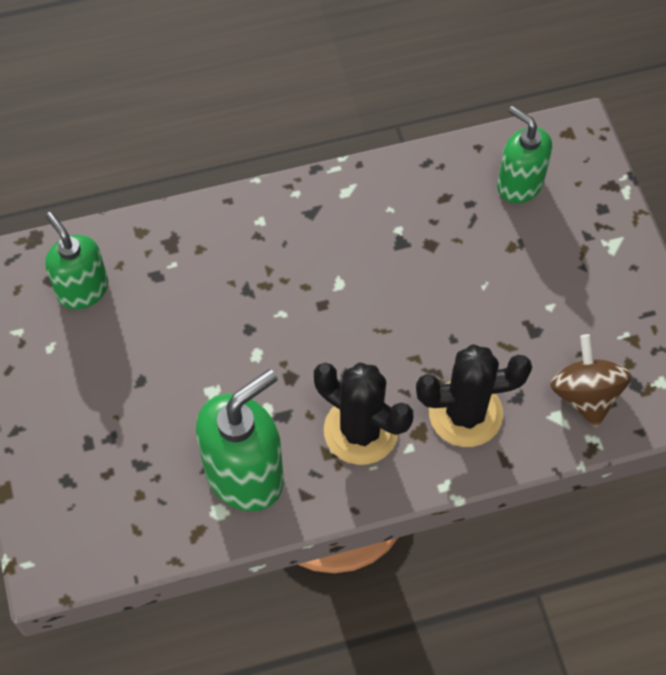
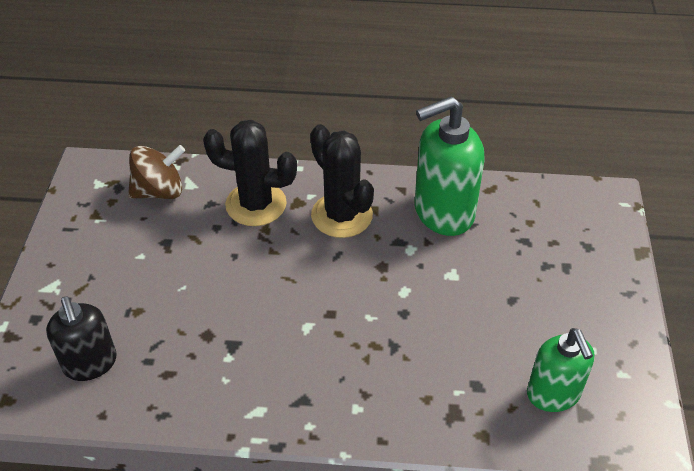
camera: 160 degrees left, 15 degrees down
(519, 184) = (90, 364): green soap dispenser -> black soap dispenser
(585, 395) = (159, 191): brown spinning top -> brown spinning top turned 120 degrees counterclockwise

